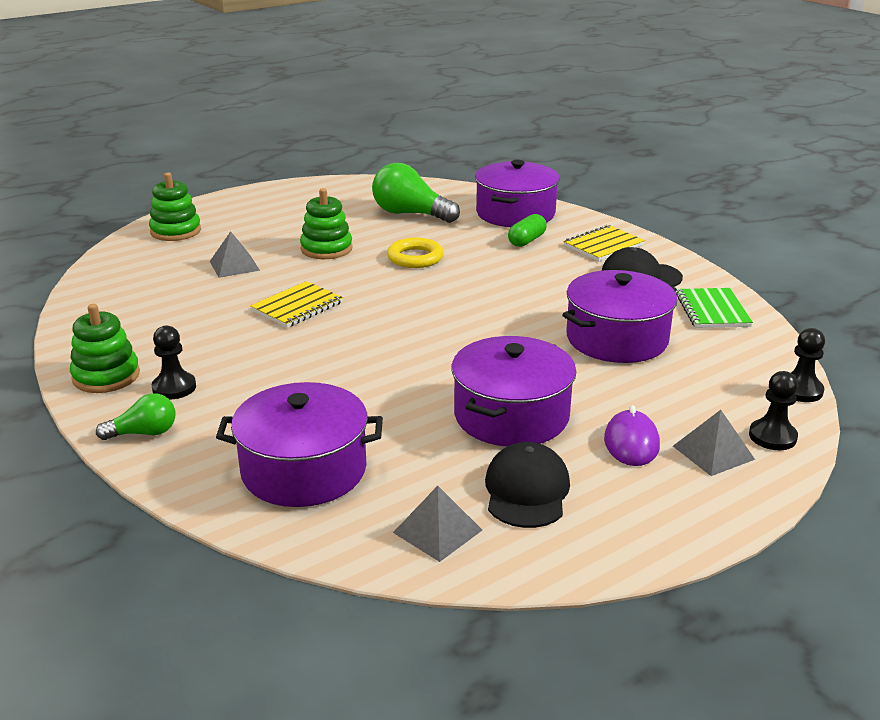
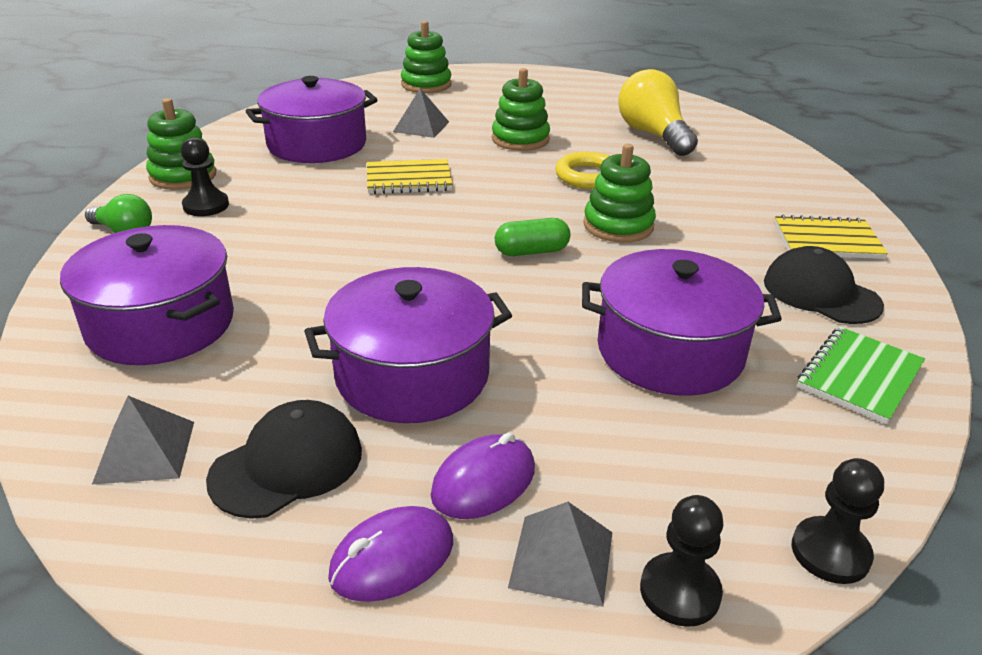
camera: 40 degrees right, 5 degrees up
(410, 214) = (653, 135): green light bulb -> yellow light bulb
(484, 282) = (618, 226): none -> green stacking toy
(515, 213) = (771, 170): purple pot -> purple pot (317, 144)
(527, 241) = (738, 202): green capsule -> green capsule (531, 251)
(647, 495) = (392, 558): none -> purple mouse

